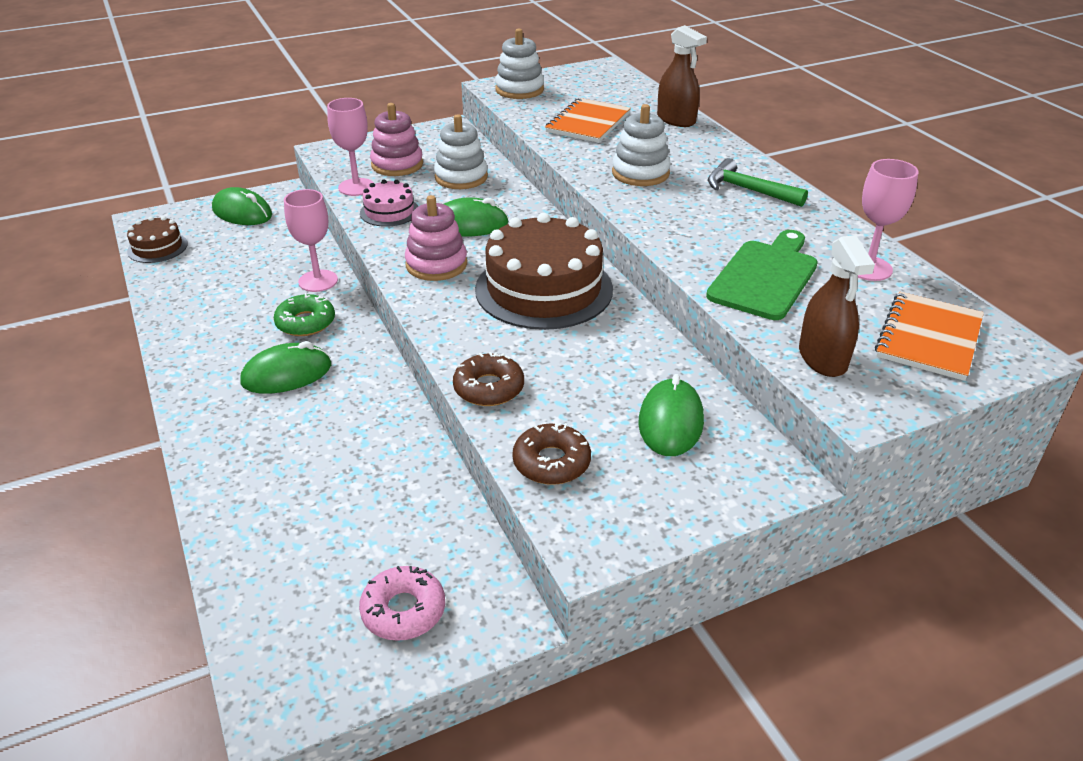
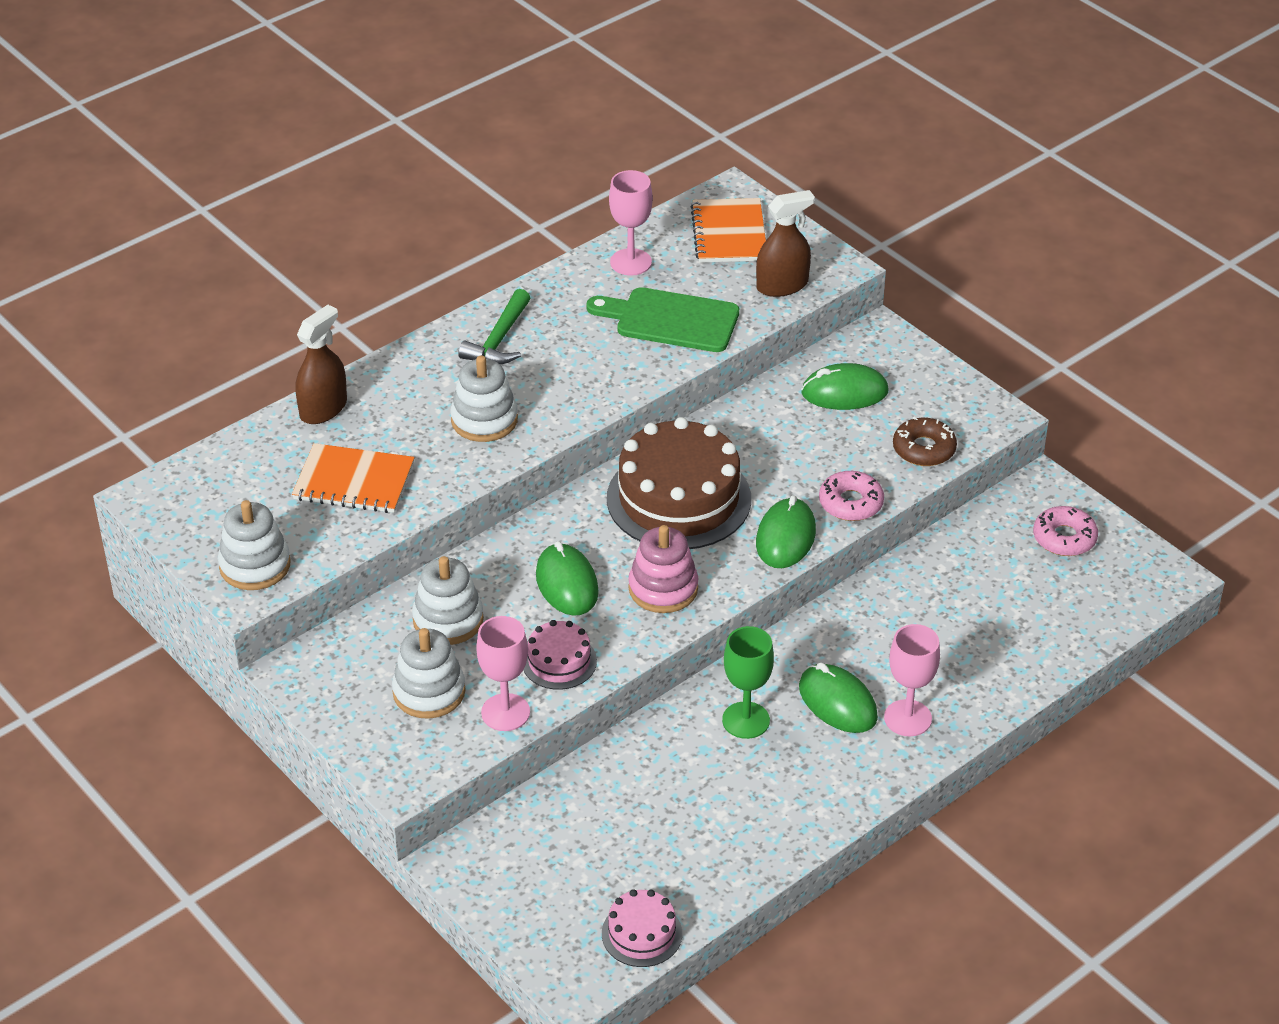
camera: 105 degrees left, 5 degrees up
(157, 247) = (641, 933): brown cake -> pink cake
(242, 212) = (522, 882): green mouse -> green mouse (785, 537)
(305, 322) = (746, 720): green donut -> green goblet
(318, 281) = (661, 739): pink goblet -> pink goblet (907, 718)
(397, 165) = (429, 692): pink stacking toy -> white stacking toy
(489, 388) = (850, 503): brown donut -> pink donut
(928, 338) = (729, 233): orange notebook -> orange notebook turned 75 degrees clockwise

